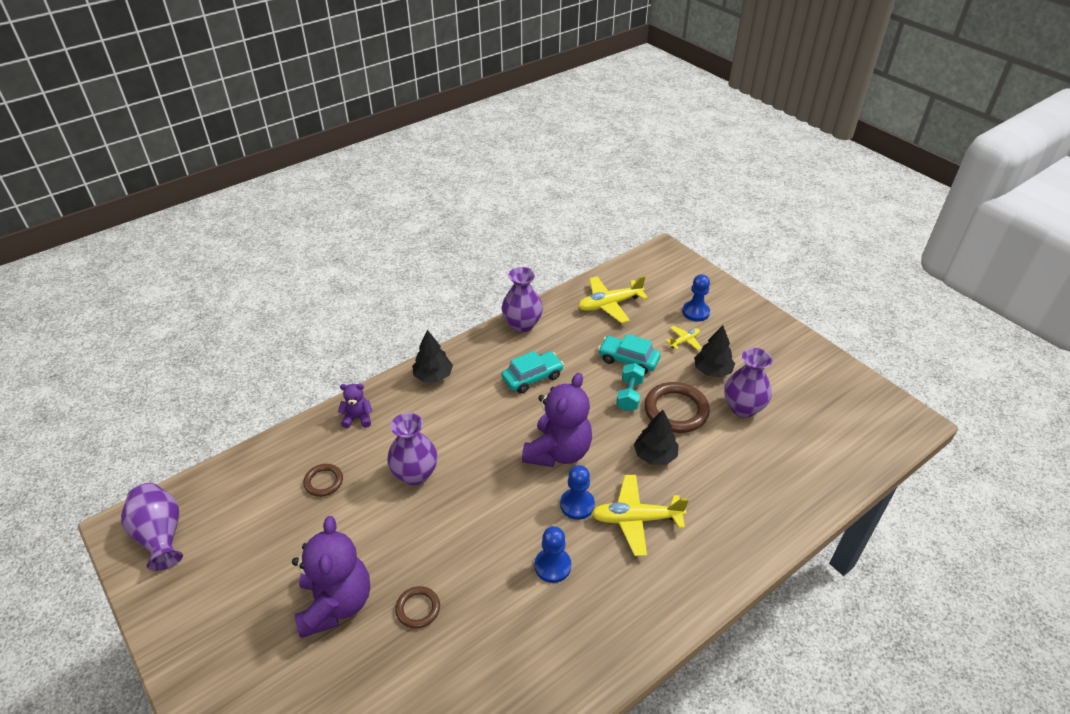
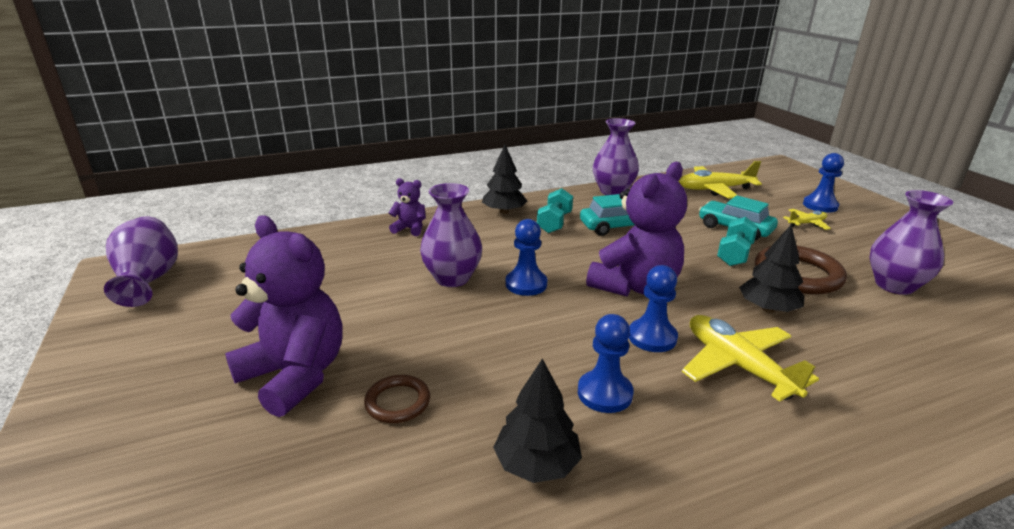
camera: 15 degrees right, 15 degrees down
(323, 482) = (346, 268): brown ring -> none
(336, 604) = (295, 375): purple teddy bear -> purple teddy bear turned 60 degrees counterclockwise
(475, 468) = (526, 284): none -> blue pawn
(480, 383) = (554, 223): none -> turquoise dumbbell
(636, 519) = (738, 366): yellow plane -> yellow plane turned 45 degrees clockwise
(712, 371) = (846, 250): black tree -> black tree (537, 464)

